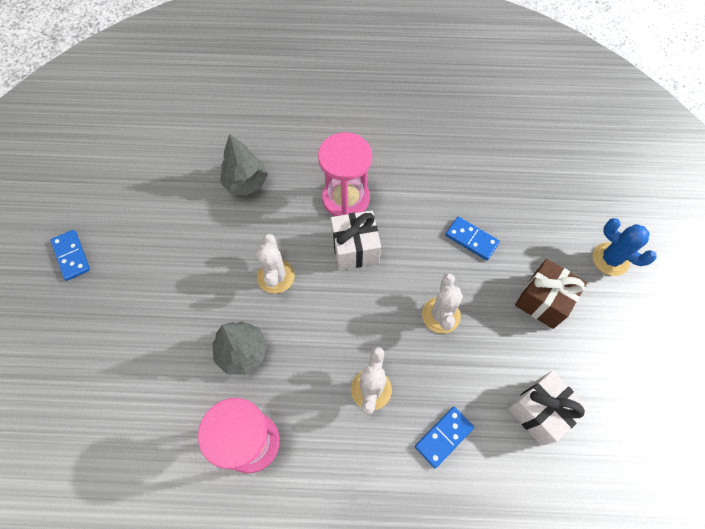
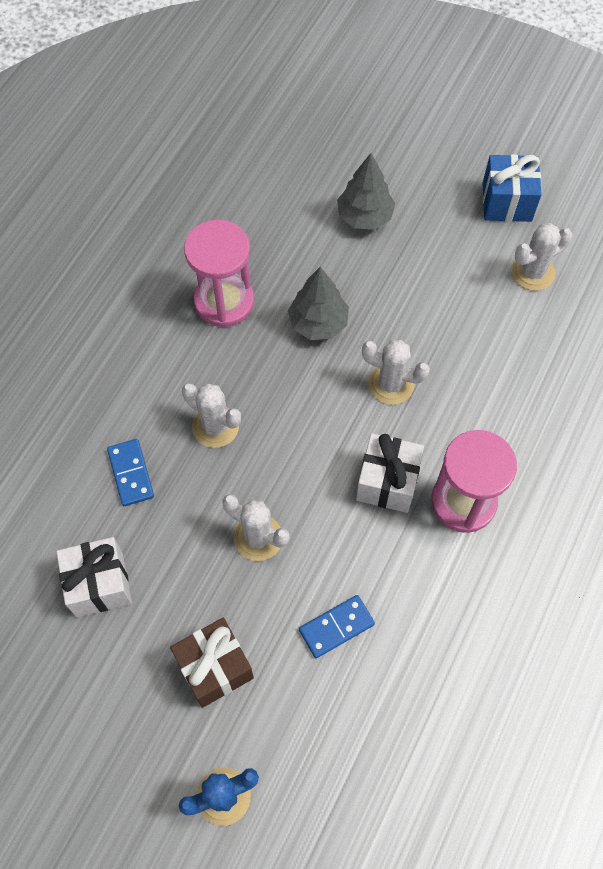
camera: 115 degrees right, 0 degrees up
(71, 256) = (506, 202): blue domino -> blue gift
(137, 216) = (533, 272): none -> white cactus
(246, 183) = (535, 397): grey tree -> grey tree (364, 216)

